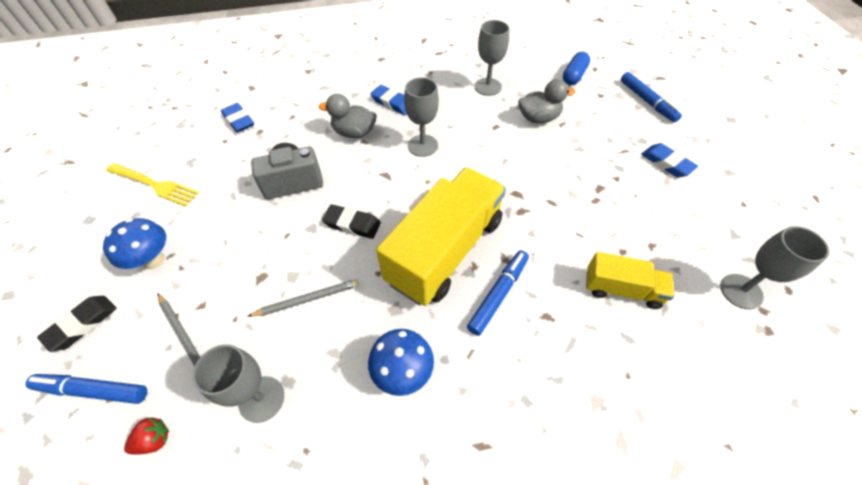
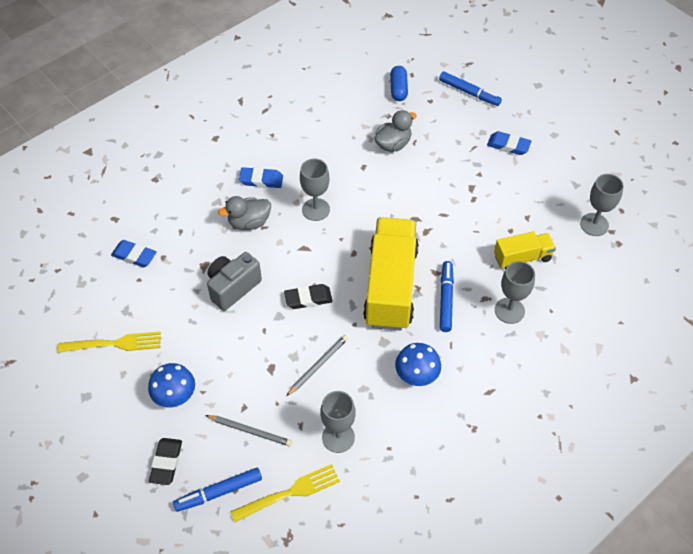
camera: 30 degrees left, 0 degrees up
(154, 440) = (289, 493): red strawberry -> yellow fork
(488, 87) = (333, 130): grey goblet -> grey goblet (509, 310)

